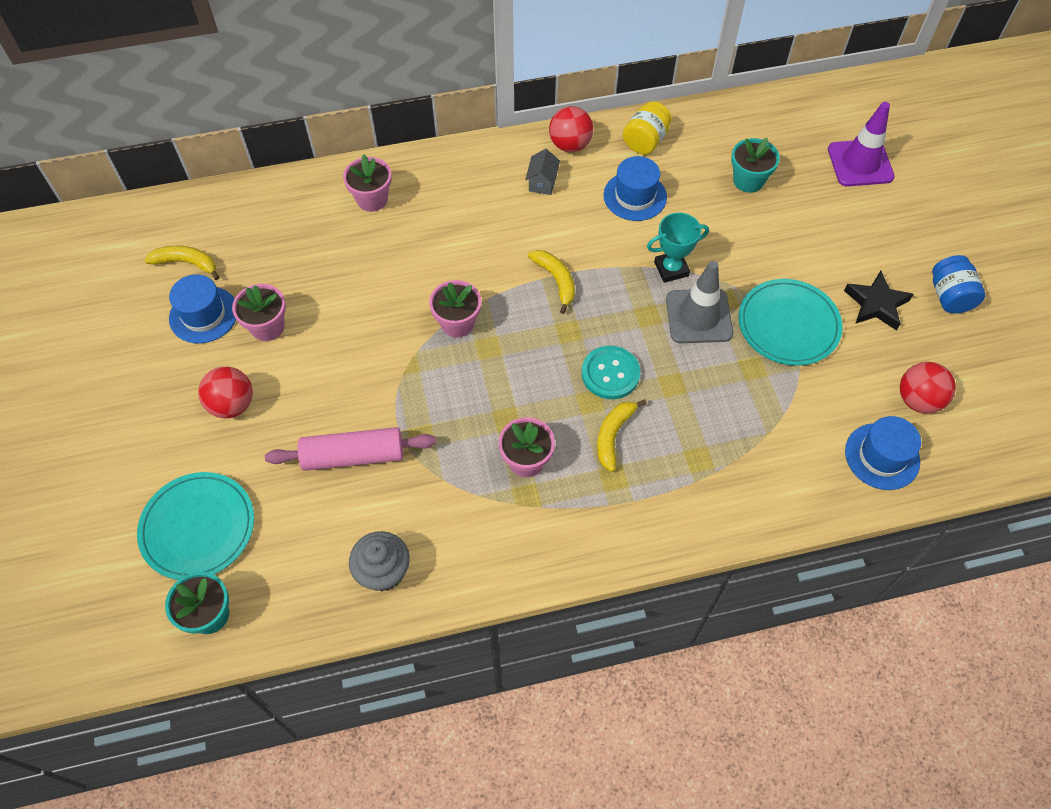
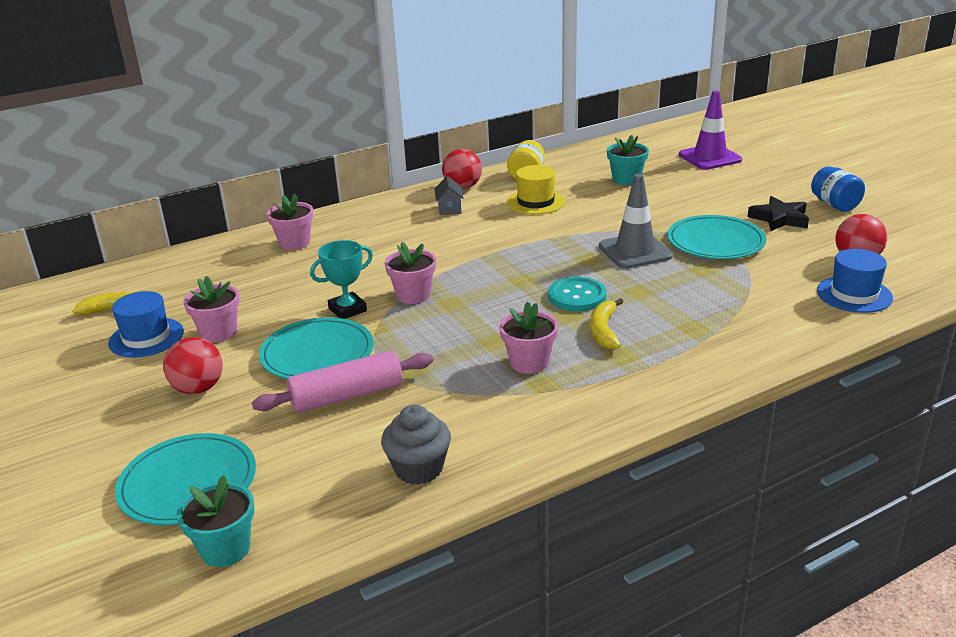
camera: 15 degrees left, 30 degrees down
(345, 387) = (317, 353): none -> turquoise plate
(556, 280) = (493, 255): yellow banana -> none
(635, 196) = (535, 202): blue hat -> yellow hat
(671, 269) = (593, 232): turquoise trophy -> turquoise trophy (347, 310)

